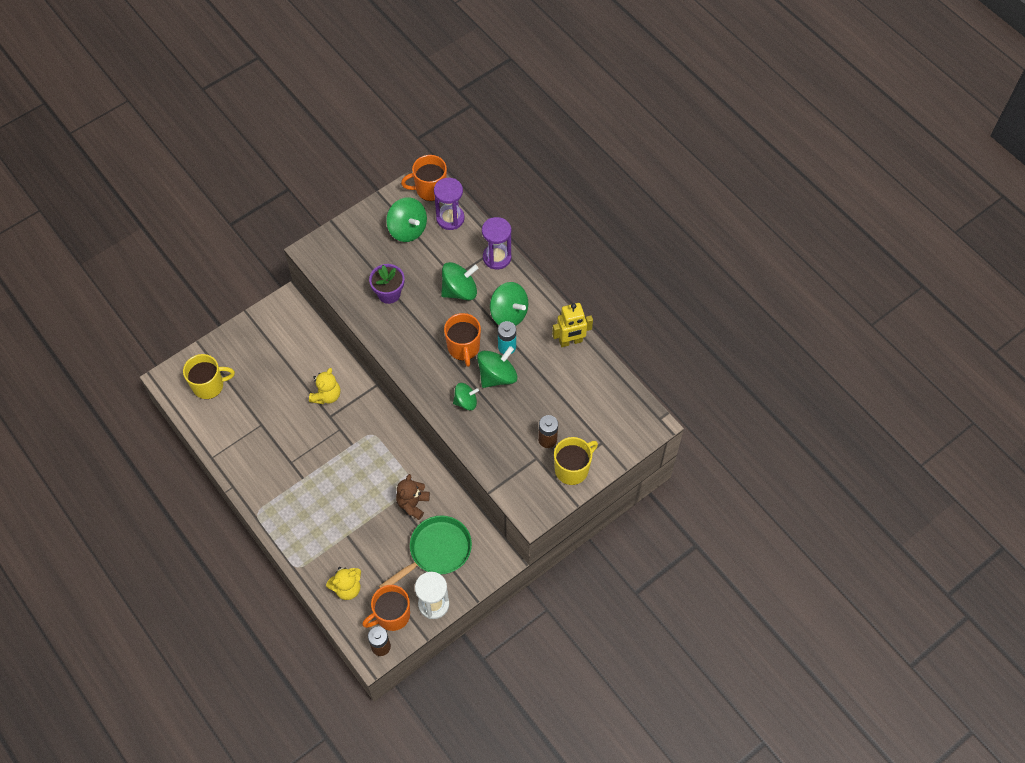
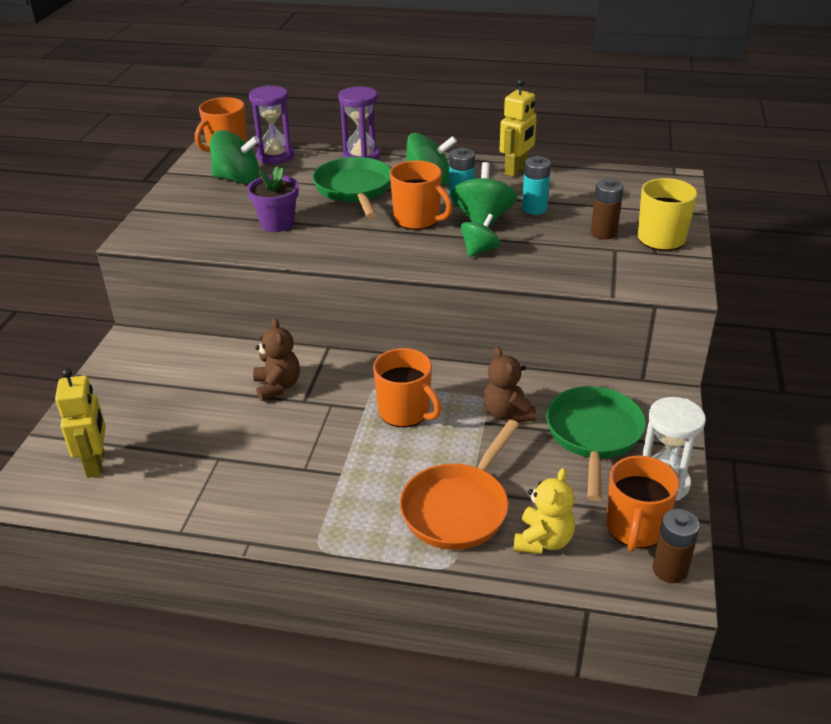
camera: 40 degrees left, 25 degrees down
(209, 385) = (96, 464): yellow mug -> yellow robot
(327, 395) = (277, 386): yellow teddy bear -> brown teddy bear
(331, 540) = (458, 508): none -> orange pan
(367, 463) = (405, 412): none -> orange mug
(460, 290) = (354, 190): green spinning top -> green pan
(536, 388) = (534, 209): none -> turquoise battery

